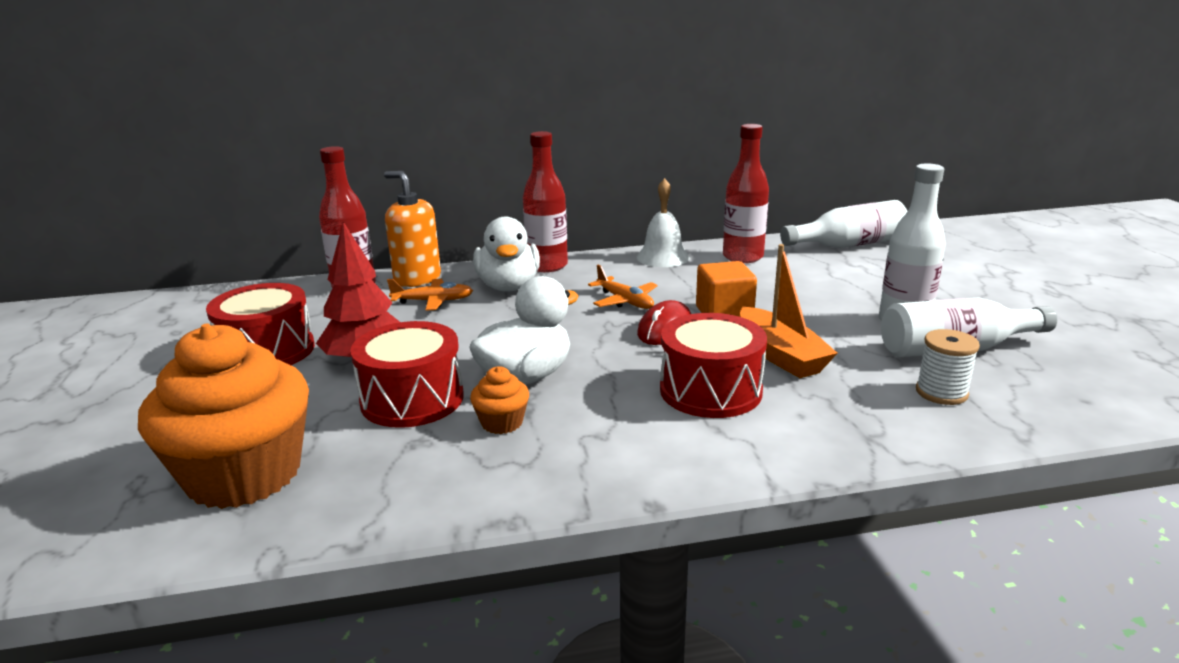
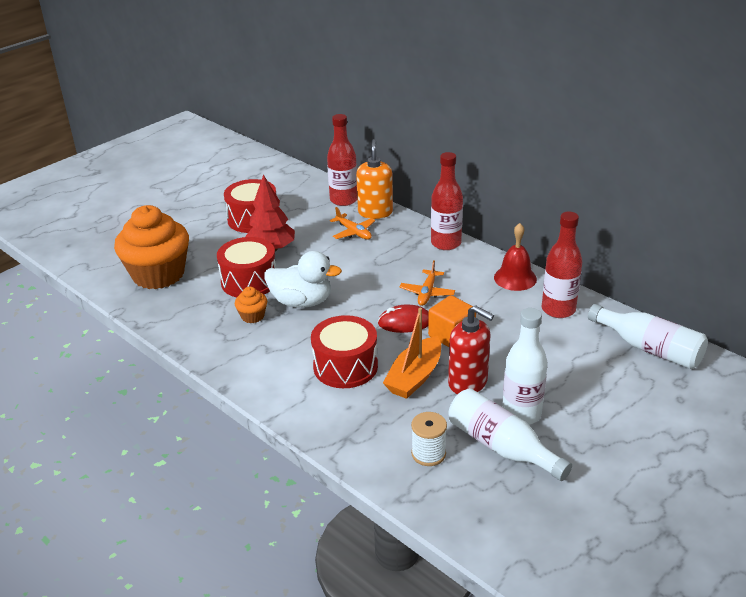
camera: 55 degrees right, 10 degrees up
(508, 286) = (400, 245): white duck -> none
(663, 257) = (515, 278): white bell -> red bell
(822, 331) = (468, 383): none -> red soap dispenser

